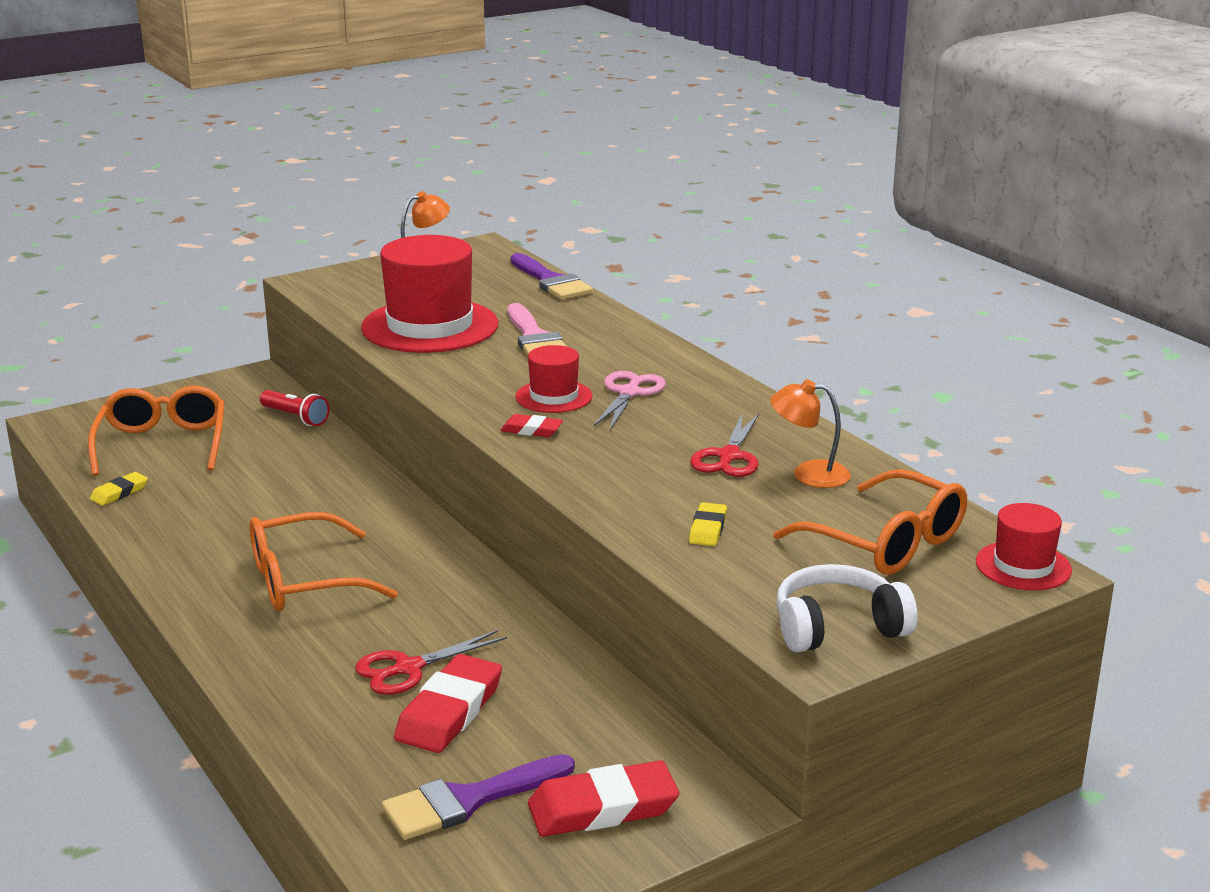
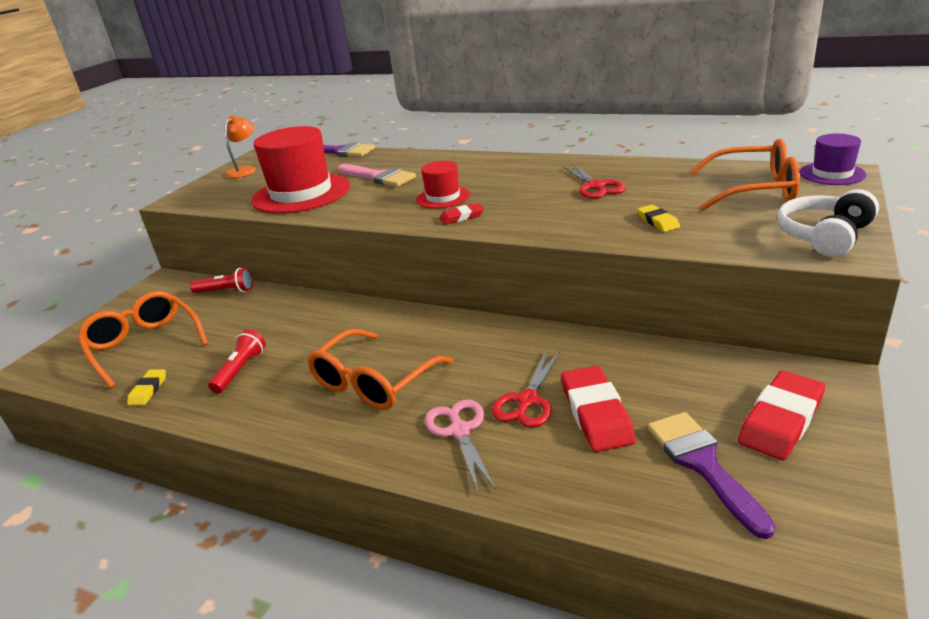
camera: 30 degrees left, 5 degrees up
(211, 511) = (241, 370): none -> red flashlight
(468, 800) = (702, 464): purple brush -> purple brush turned 135 degrees clockwise
(629, 393) = (483, 180): pink scissors -> pink scissors (460, 431)
(808, 474) = (651, 178): orange lamp -> none
(1023, 566) = (832, 174): red hat -> purple hat

